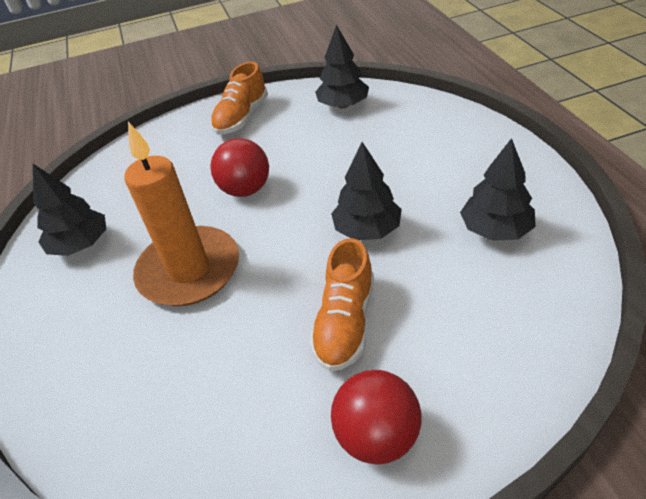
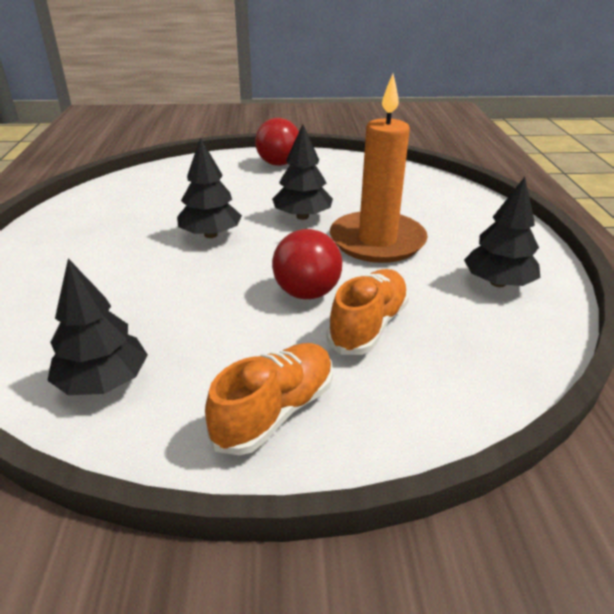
camera: 170 degrees left, 10 degrees down
(345, 322) = (267, 196): orange shoe -> orange shoe (368, 326)
(495, 230) = (116, 214): black tree -> black tree (302, 216)

